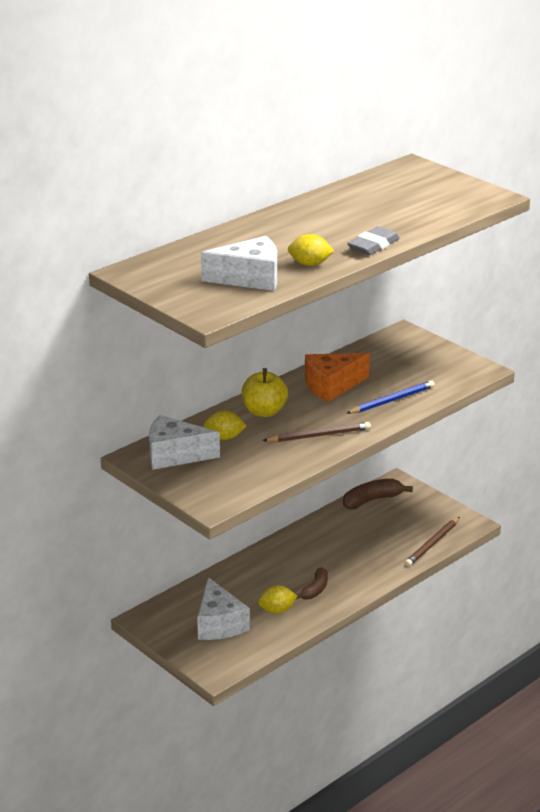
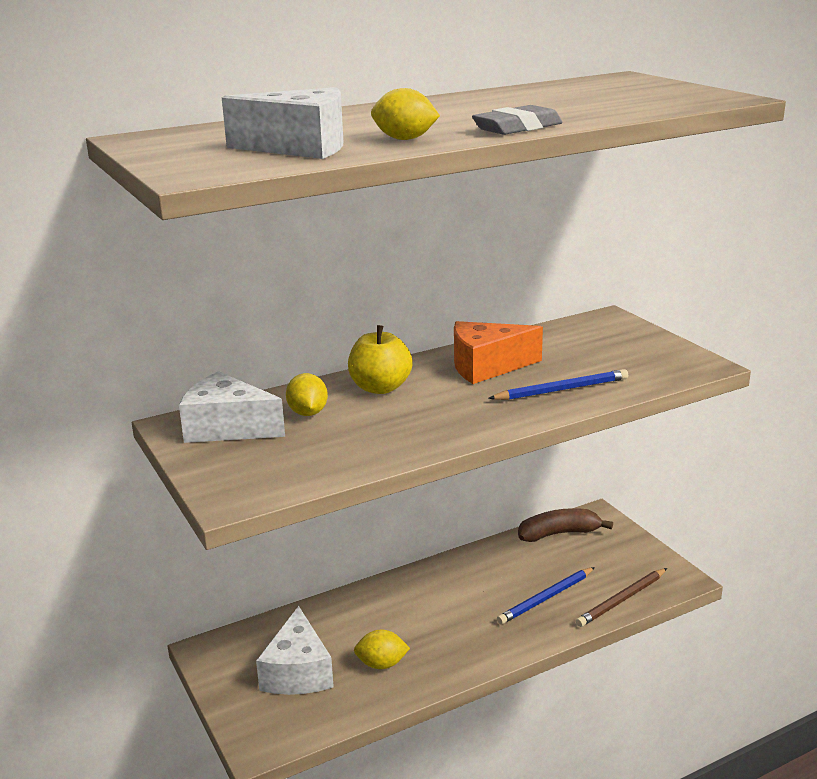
camera: 15 degrees right, 5 degrees down
(224, 437) = (308, 413): yellow lemon -> yellow lemon turned 60 degrees clockwise
(315, 590) = (443, 642): brown banana -> none
(319, 435) = (438, 423): brown pencil -> none
(378, 550) = (546, 598): none -> blue pencil

